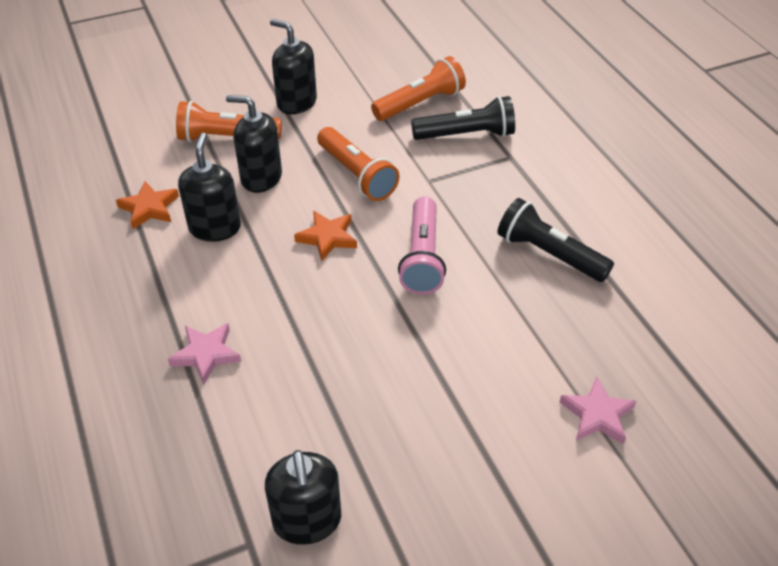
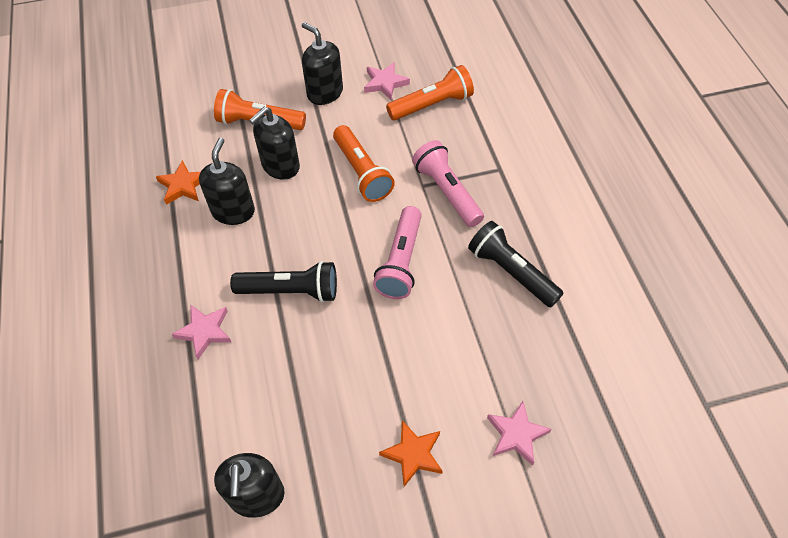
camera: 10 degrees right, 10 degrees up
(261, 178) = (280, 166): black soap dispenser -> black soap dispenser turned 75 degrees counterclockwise
(327, 238) = (325, 232): orange star -> orange star (413, 454)
(363, 87) = (385, 83): none -> pink star
(457, 184) = (447, 192): none -> pink flashlight
(466, 135) = (465, 142): black flashlight -> black flashlight (290, 291)

